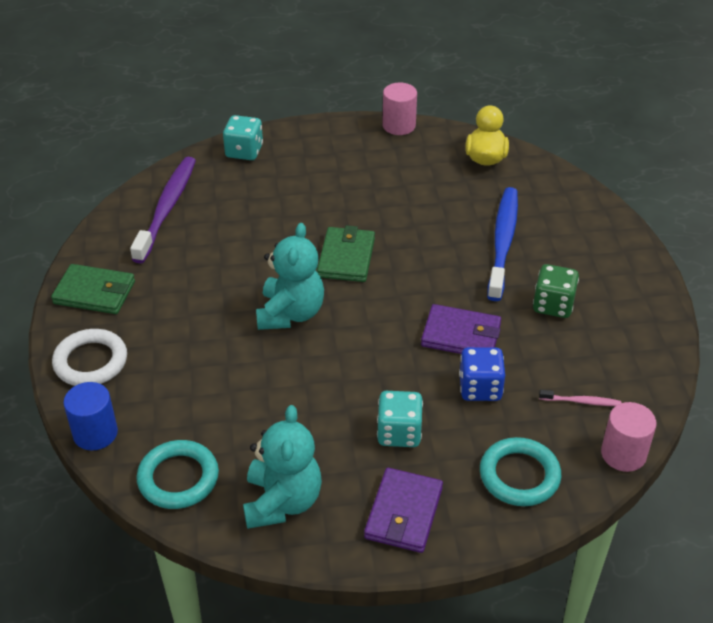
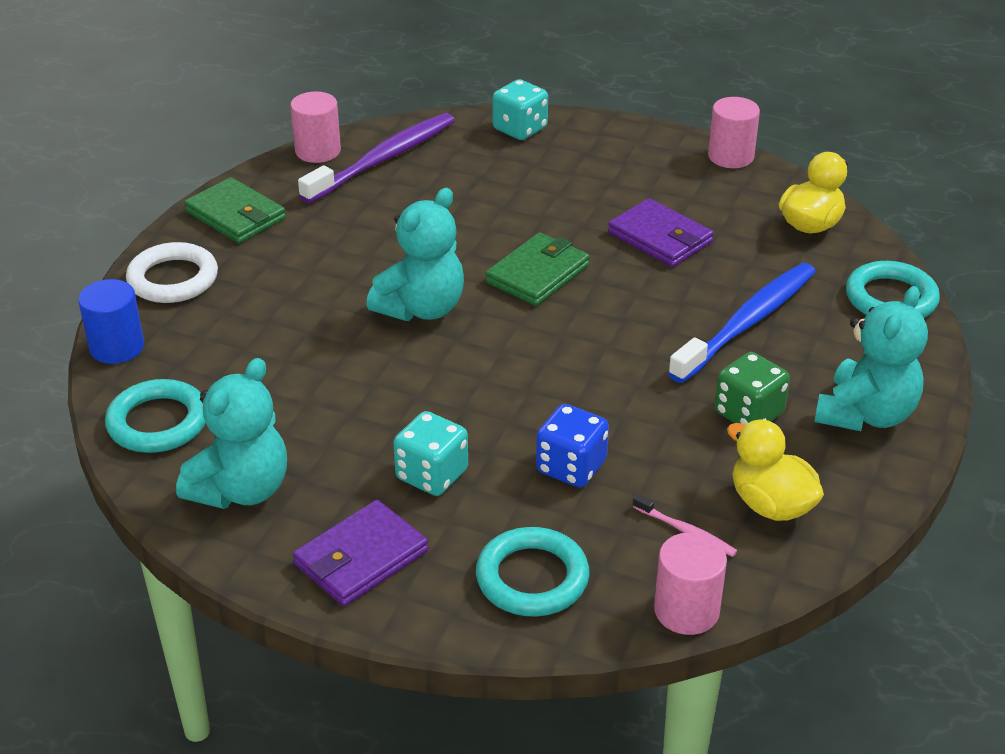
camera: 30 degrees right, 5 degrees down
(113, 219) = (318, 151): none -> pink cylinder
(461, 335) = (600, 403): purple wallet -> purple wallet (660, 238)
(570, 193) = (891, 298): none -> turquoise ring
(613, 361) = (771, 505): none -> yellow duck
(617, 278) = (865, 414): none -> turquoise teddy bear

